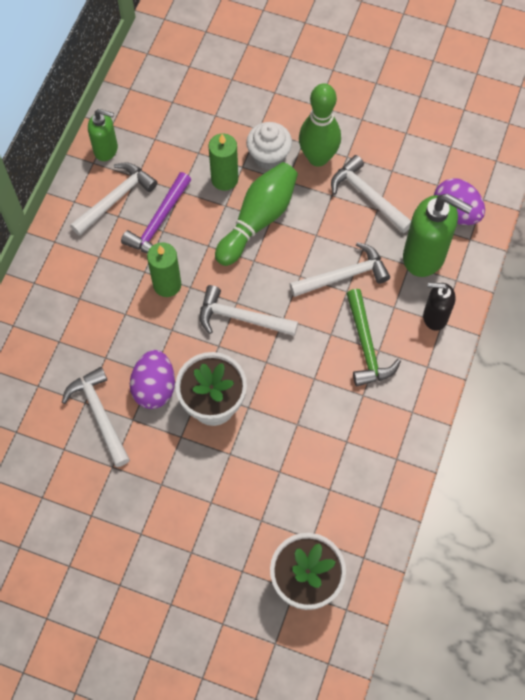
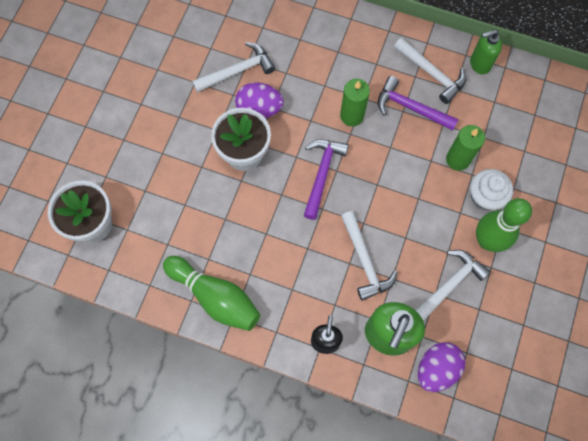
camera: 90 degrees right, 5 degrees up
(106, 150) = (479, 64): green soap dispenser -> green soap dispenser turned 60 degrees clockwise
(241, 318) = (322, 174): white hammer -> purple hammer
(258, 220) = (418, 188): green bowling pin -> green bowling pin (215, 297)
(366, 346) = (296, 278): green hammer -> none

